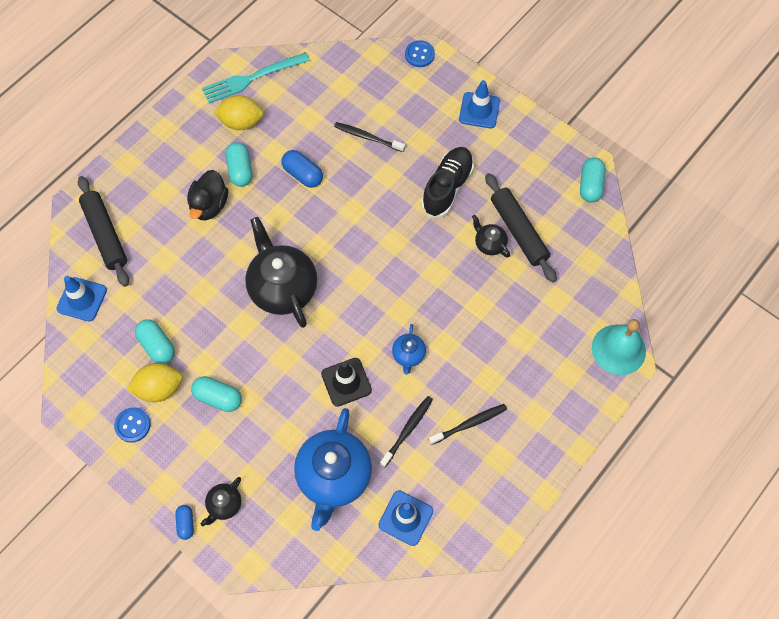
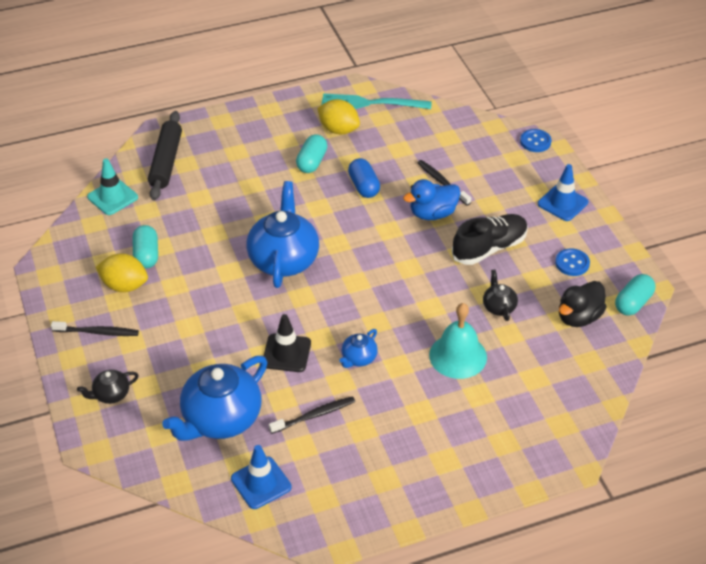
camera: 30 degrees right, 20 degrees down
(82, 299) = (112, 197): blue traffic cone -> turquoise traffic cone
(132, 425) = (82, 302): blue button -> blue button (572, 263)
(186, 523) = (69, 392): blue capsule -> none
(209, 205) = (266, 176): black duck -> black duck (579, 317)
(218, 398) = (167, 314): turquoise capsule -> none
(282, 287) = (284, 259): black teapot -> blue teapot
(379, 175) = (432, 214): none -> blue duck
(470, 424) = (376, 438): black toothbrush -> black toothbrush (98, 332)
(518, 231) = (534, 309): black rolling pin -> none
(618, 349) = (569, 446): turquoise bell -> turquoise bell (458, 356)

